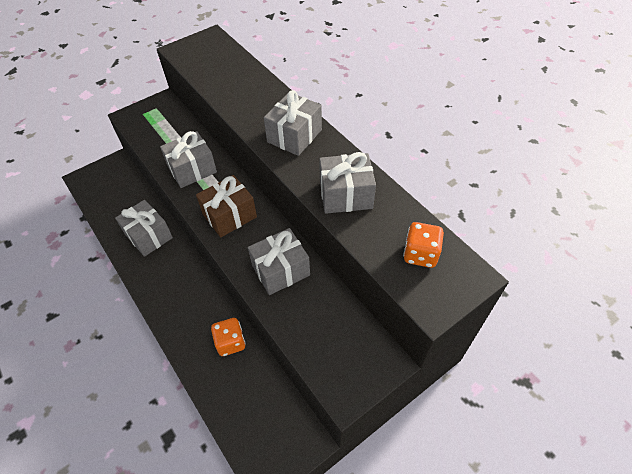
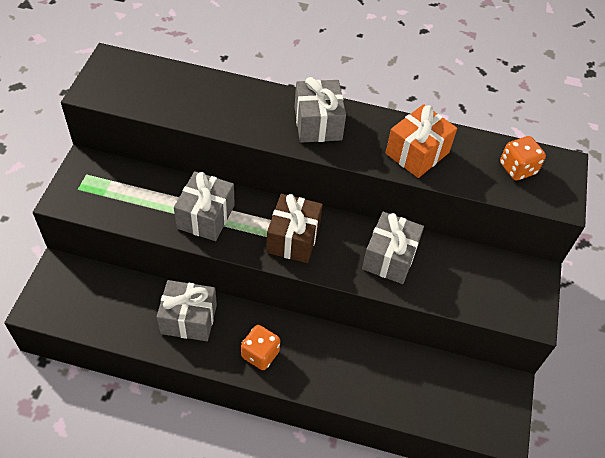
camera: 45 degrees left, 0 degrees up
(230, 342) = (373, 359): orange dice -> orange dice (260, 354)
(346, 195) = (417, 153): grey gift -> orange gift

